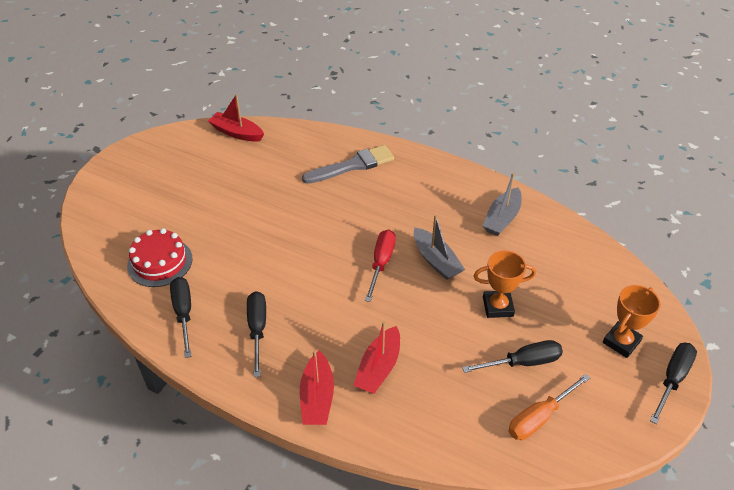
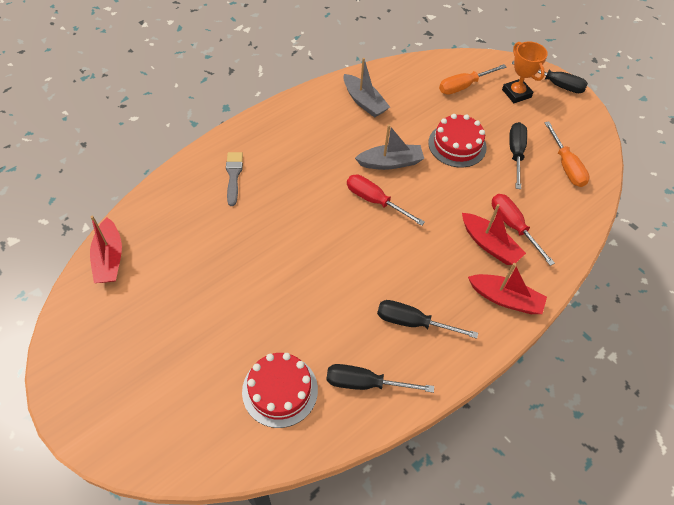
camera: 70 degrees left, 10 degrees up
(237, 133) = (109, 258): red boat -> red boat turned 60 degrees counterclockwise
(352, 165) = (233, 176): grey brush -> grey brush, size x0.64
(415, 383) = (513, 226): none -> red screwdriver
(497, 307) = (457, 145): orange trophy -> red cake
(591, 290) = (463, 86): none -> orange screwdriver
(672, 379) = (555, 84): black screwdriver -> black screwdriver turned 150 degrees clockwise

